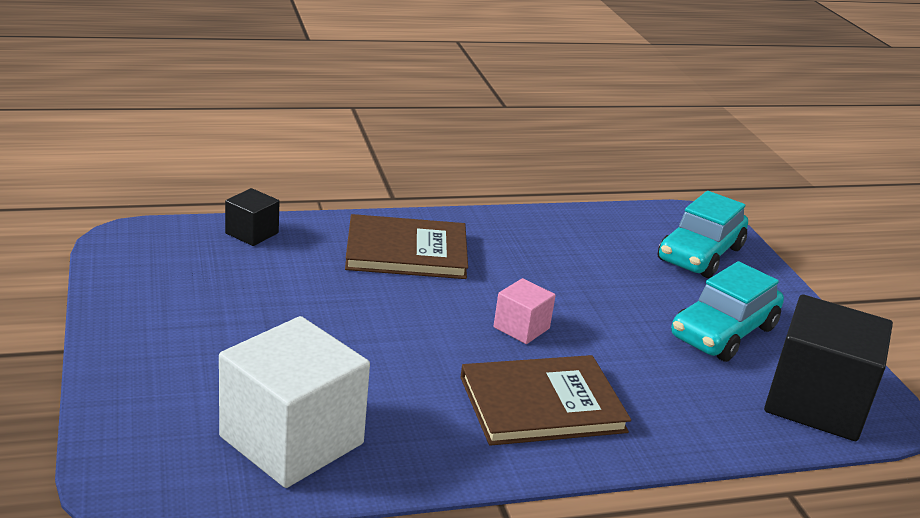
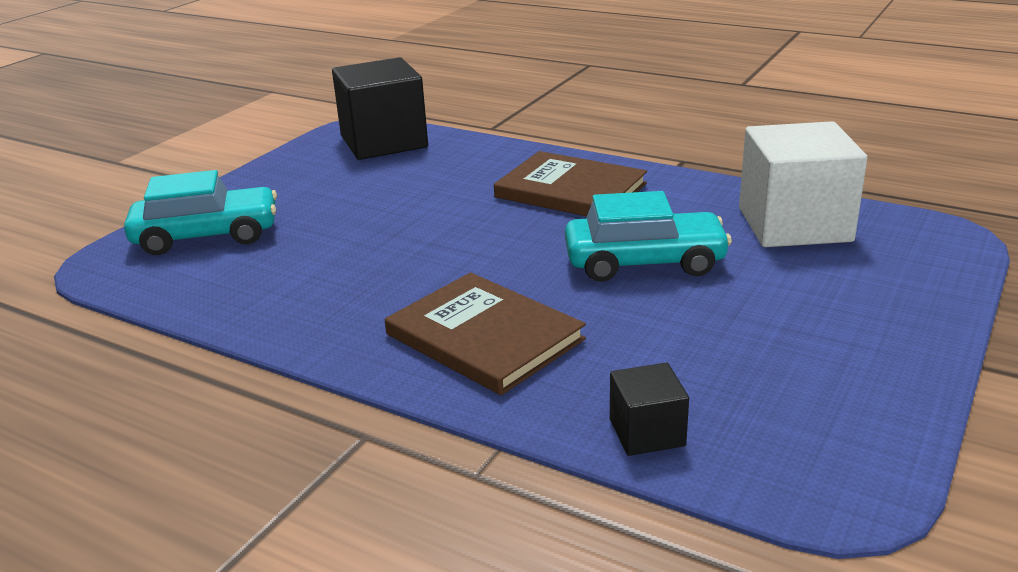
camera: 130 degrees left, 0 degrees up
(521, 328) = (496, 235): pink cube -> none
(723, 332) = (344, 185): turquoise car -> turquoise car (644, 262)

